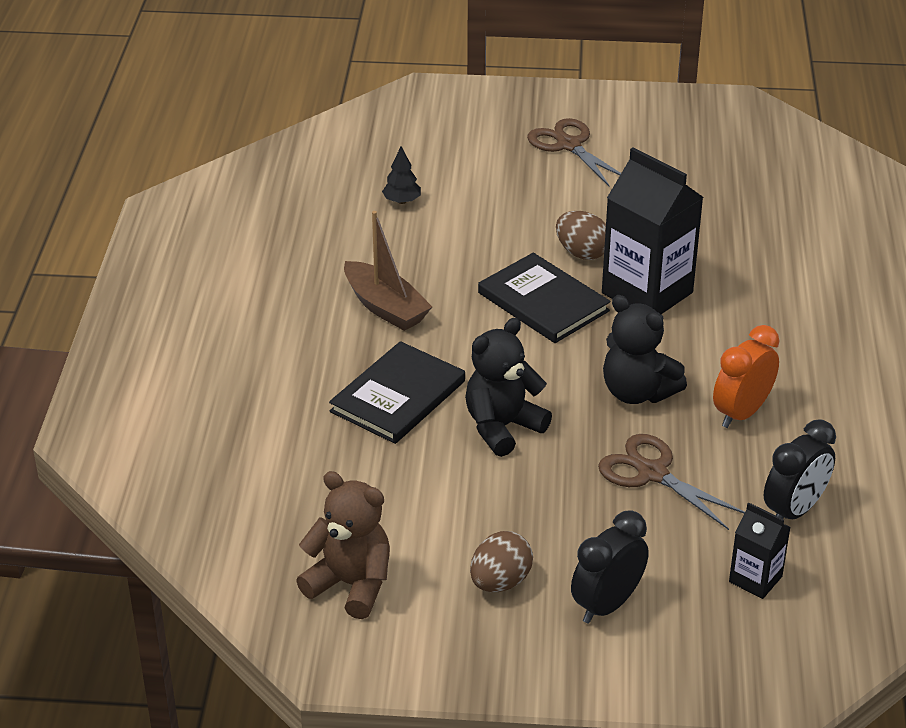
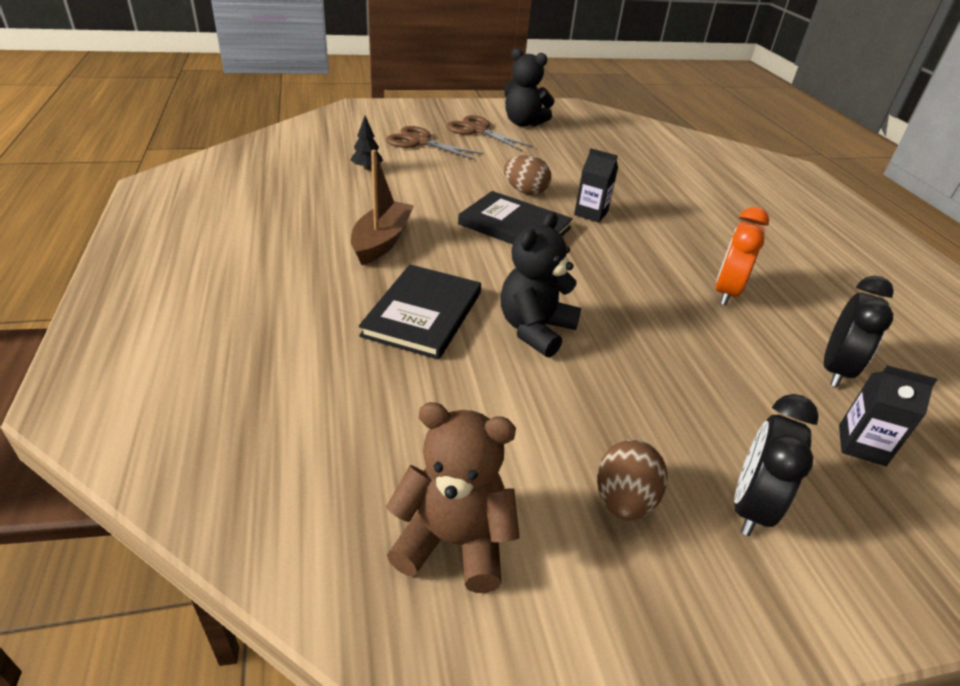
camera: 20 degrees left, 0 degrees up
(385, 307) = (382, 241): brown boat -> brown boat turned 105 degrees counterclockwise
(637, 392) = (633, 285): black teddy bear -> black teddy bear (523, 123)
(647, 293) = (591, 213): black carton -> black carton, size x0.50
(652, 473) = (693, 353): brown scissors -> brown scissors (420, 142)

